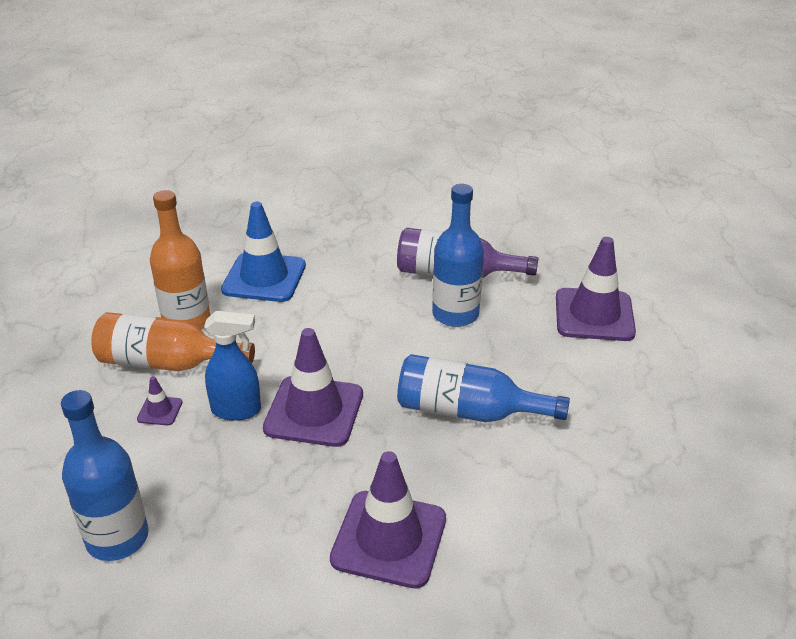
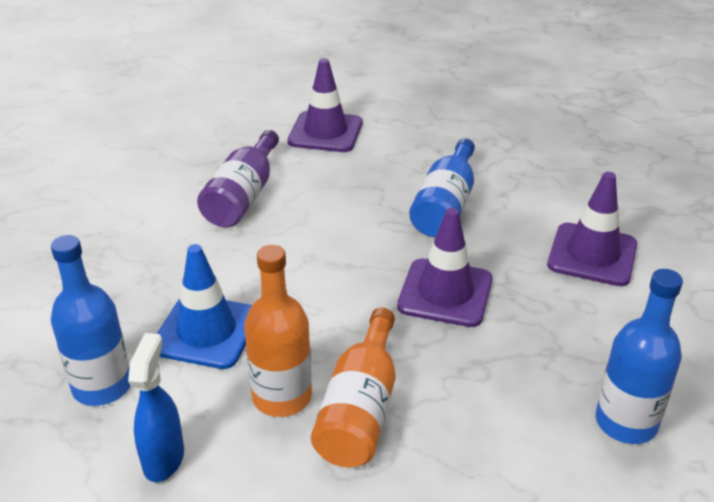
camera: 85 degrees left, 0 degrees up
(160, 411) = (444, 407): purple traffic cone -> none
(237, 410) = (443, 346): blue spray bottle -> blue spray bottle (164, 459)
(455, 314) = (309, 201): blue bottle -> blue bottle (102, 386)

